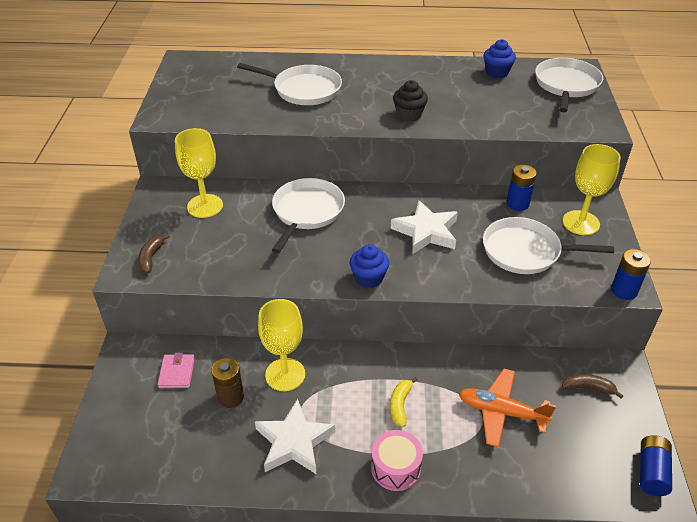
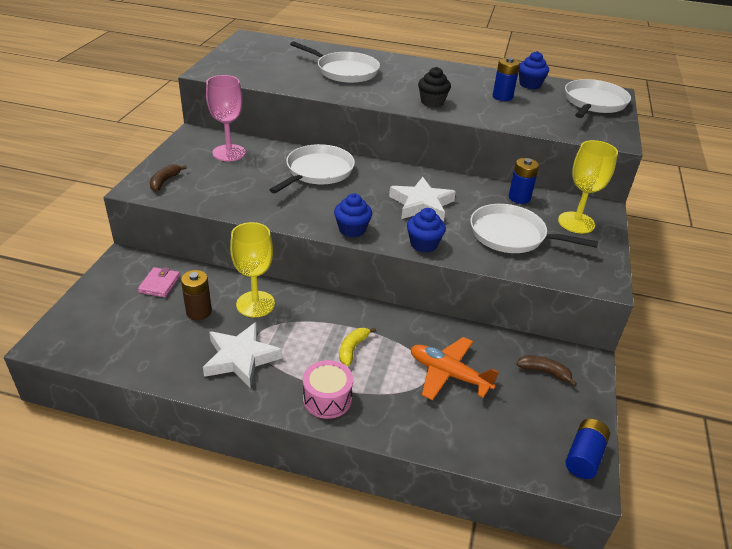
camera: 10 degrees right, 5 degrees down
(205, 206) = (229, 153): yellow goblet -> pink goblet
(445, 280) = (423, 244): none -> blue cupcake
(624, 290) = (598, 283): blue battery -> blue battery (502, 97)

